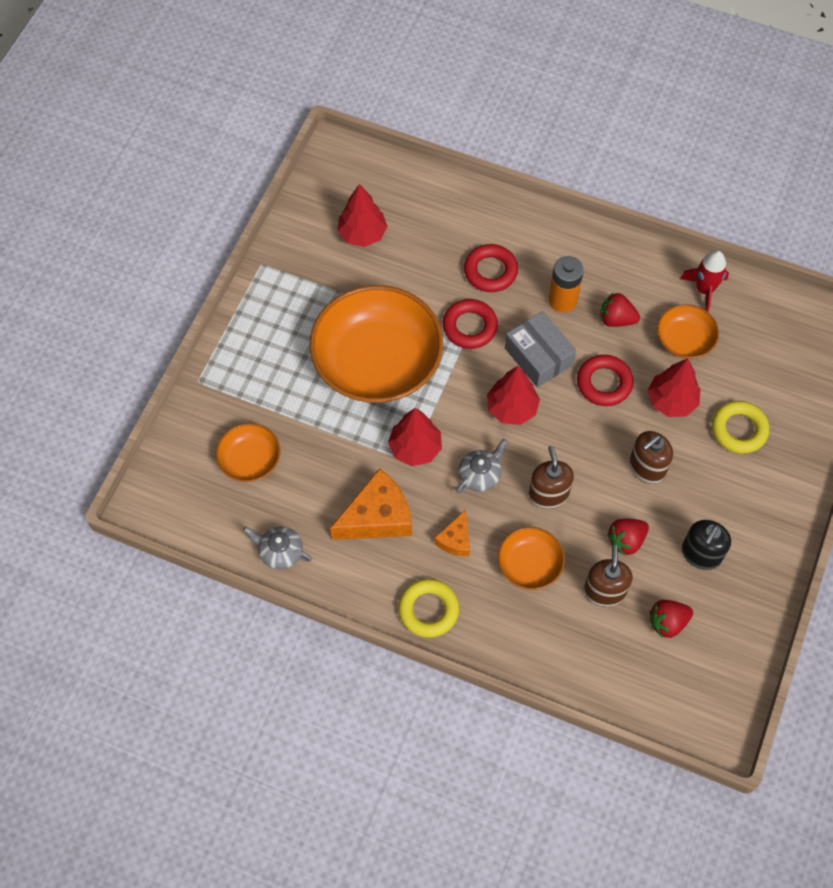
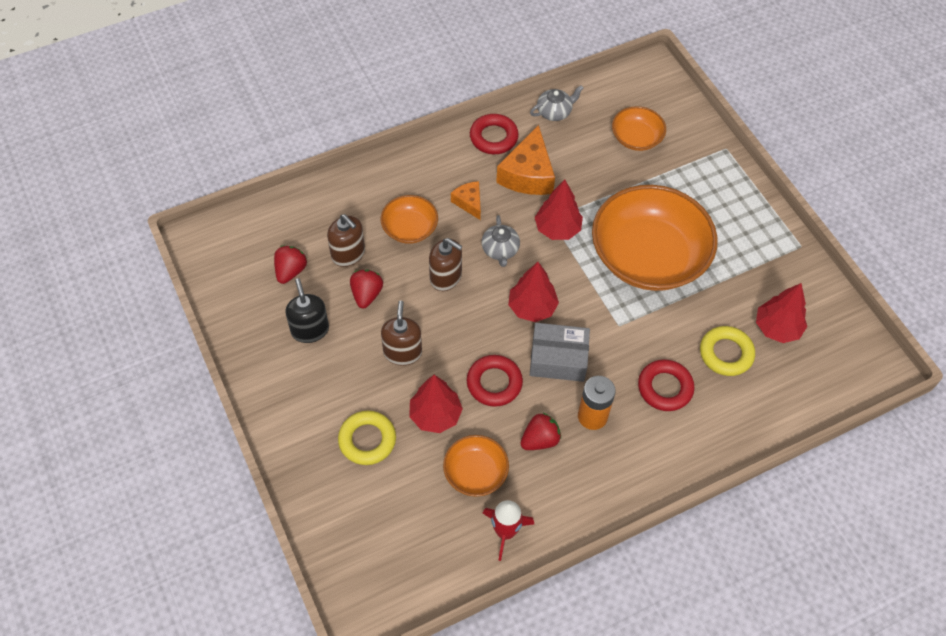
camera: 130 degrees right, 5 degrees down
(428, 610) = (438, 156): yellow ring -> yellow ring (726, 353)
(469, 327) = (626, 334): red ring -> red ring (493, 137)

